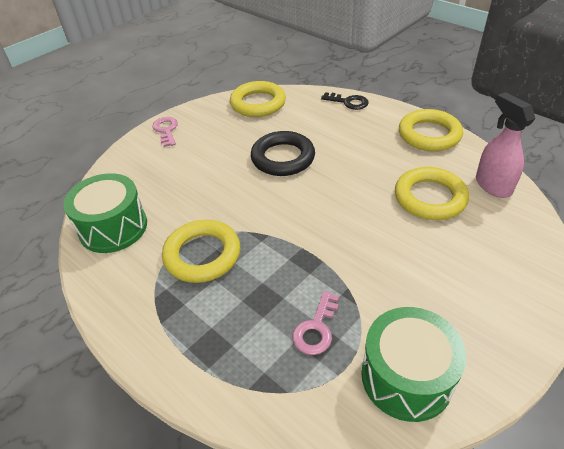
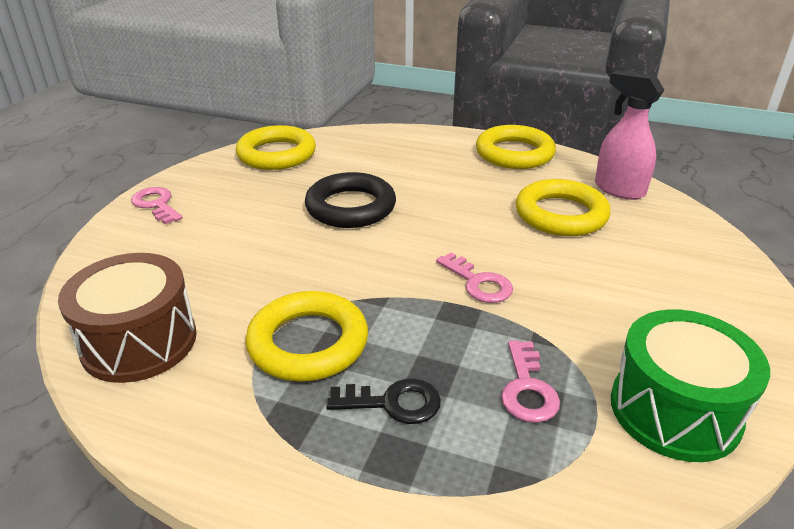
camera: 25 degrees left, 10 degrees down
(113, 227) = (139, 342): green drum -> brown drum
(333, 240) = (478, 283): none -> pink key
(348, 102) = (396, 136): black key -> black key (393, 403)

